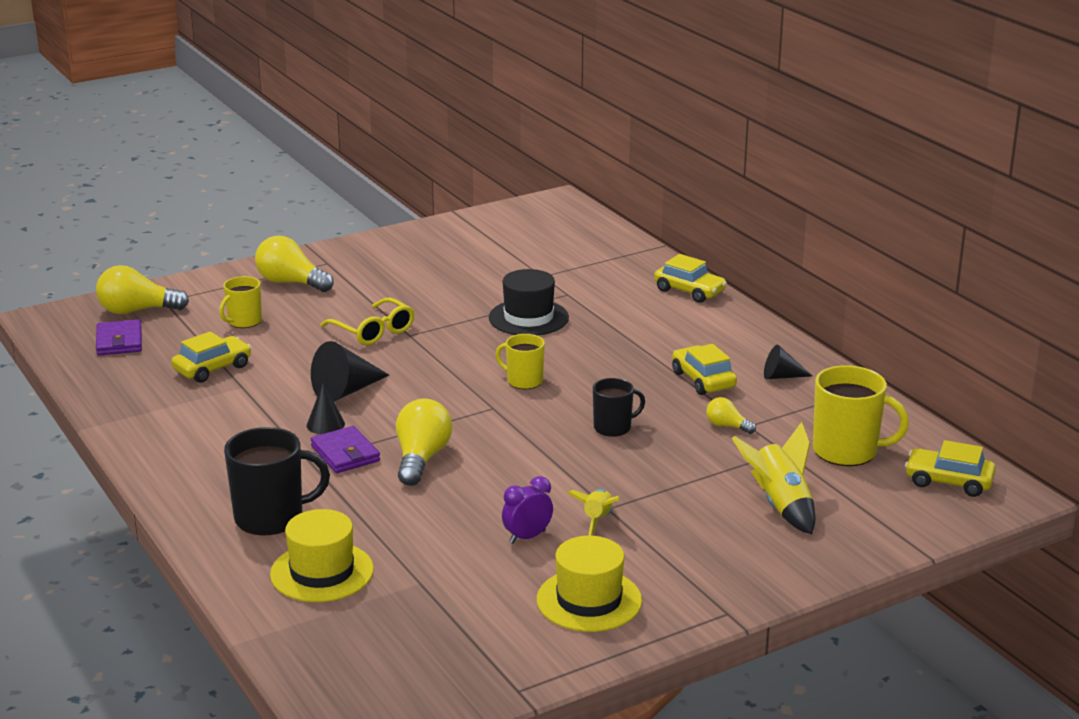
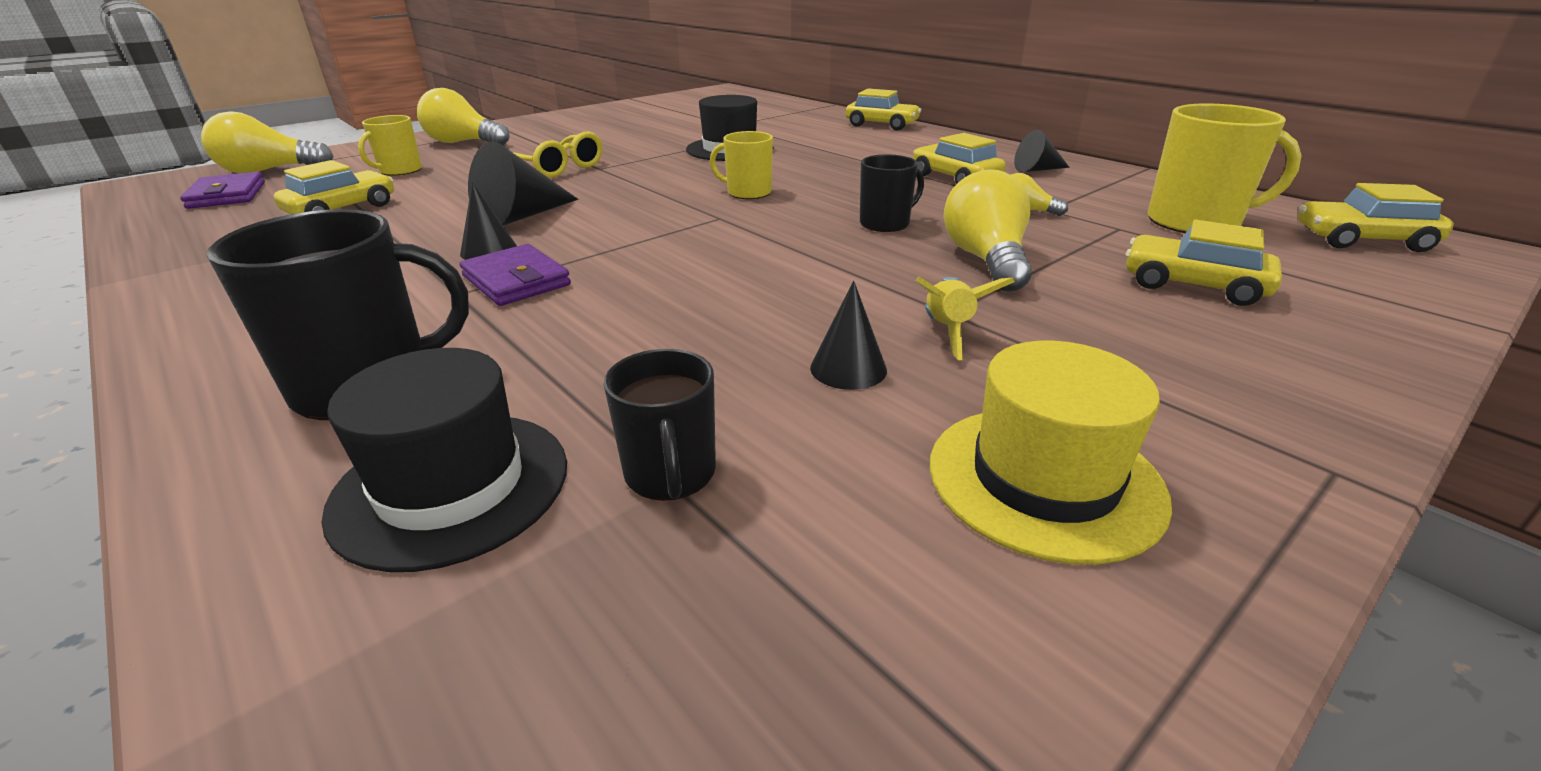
camera: 10 degrees left, 5 degrees up
(322, 572) = (451, 486): yellow hat -> black hat
(420, 578) = (670, 474): none -> black mug
(421, 459) = (634, 277): yellow light bulb -> yellow light bulb (986, 260)
(527, 537) = (848, 368): purple clock -> black cone
(780, 505) = (1193, 285): yellow rocket -> yellow car

